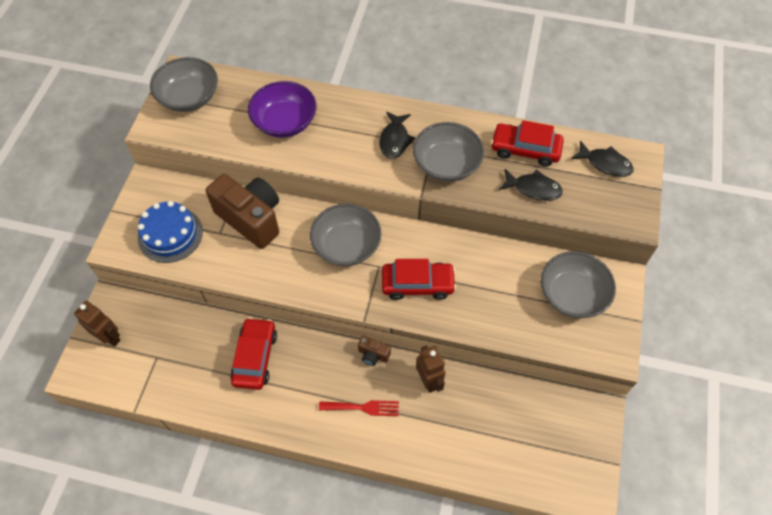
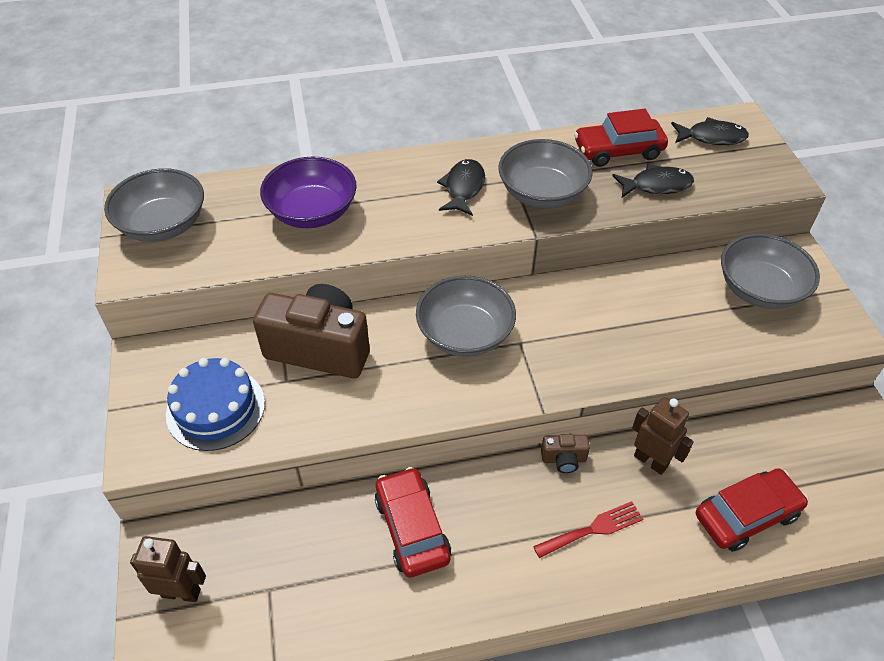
camera: 25 degrees left, 10 degrees down
(394, 140) = (463, 188): black fish -> black fish turned 150 degrees counterclockwise
(417, 284) = (580, 344): red car -> red car (746, 515)

